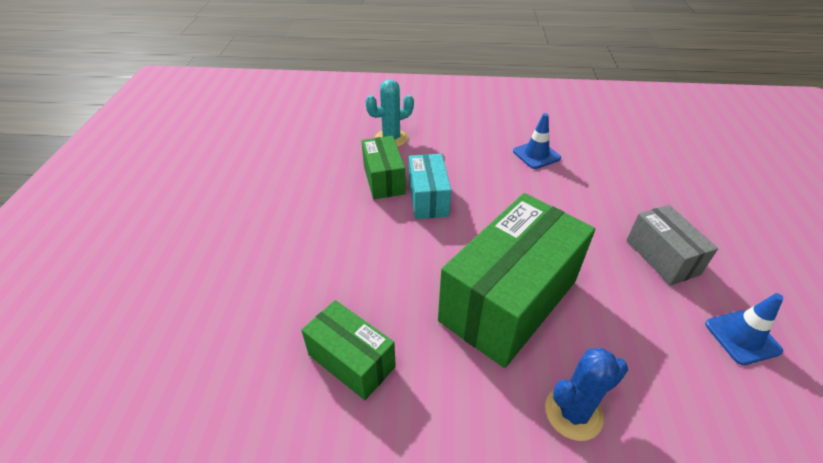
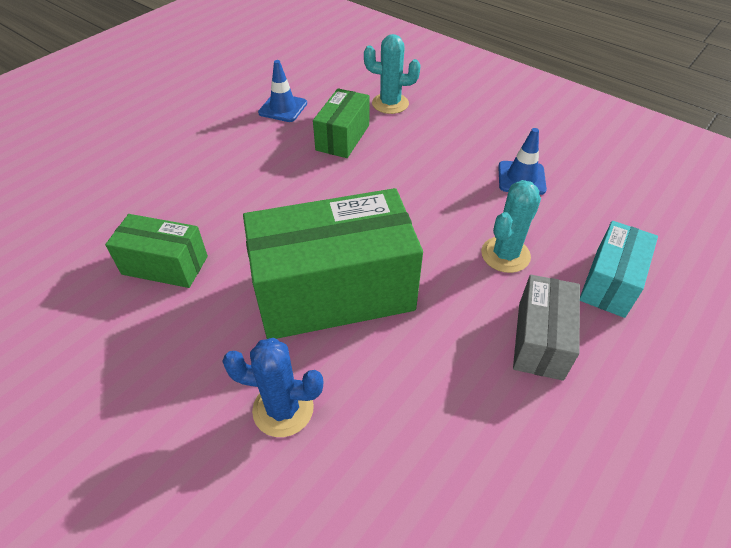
camera: 35 degrees right, 5 degrees up
(351, 361) = (165, 265): green box -> green box turned 60 degrees counterclockwise
(428, 198) = (363, 171): turquoise box -> turquoise box (610, 282)
(583, 212) = (505, 255): none -> turquoise cactus
(742, 337) = (533, 461): blue traffic cone -> blue traffic cone (283, 108)

